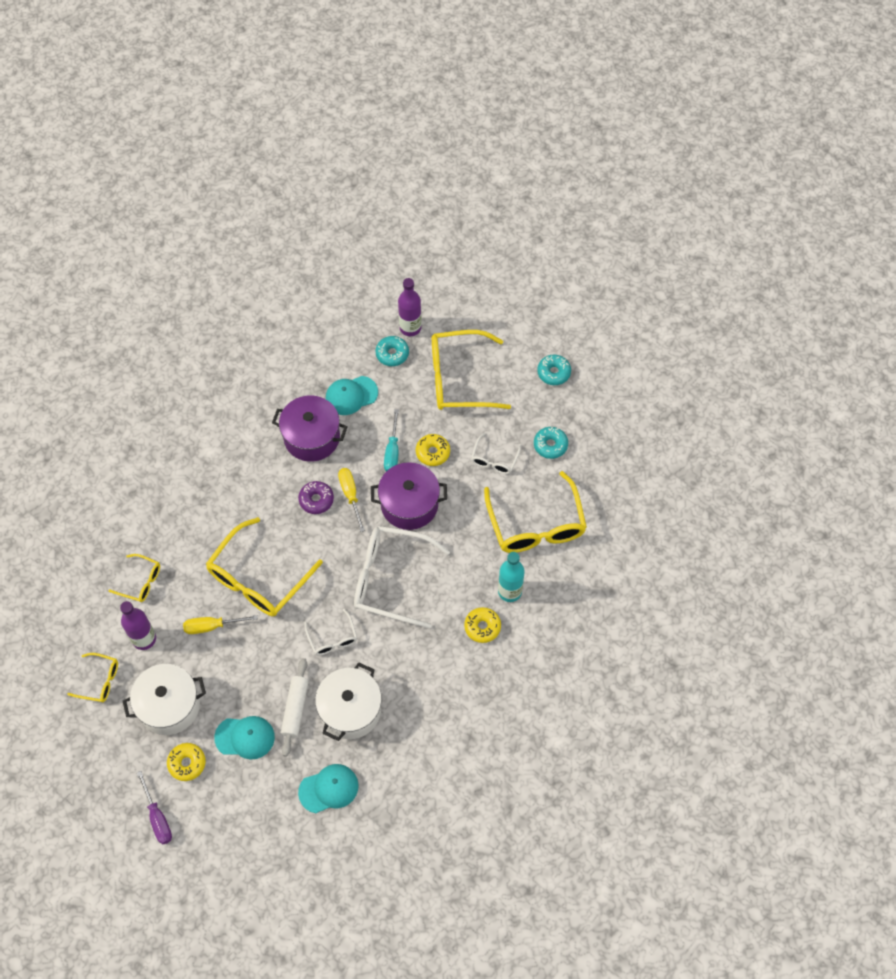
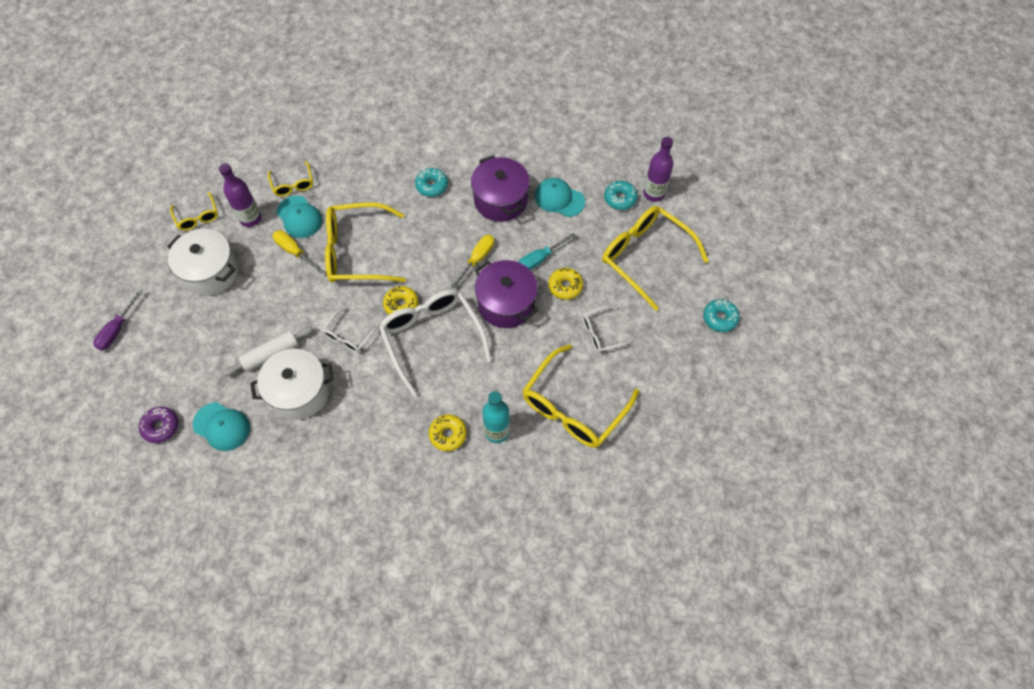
camera: 50 degrees right, 0 degrees up
(187, 763) = (173, 316): yellow donut -> yellow donut (401, 305)
(245, 737) = (222, 338): turquoise cap -> turquoise cap (299, 217)
(316, 500) = (453, 240): purple donut -> purple donut (161, 427)
(550, 445) = (654, 364): turquoise donut -> turquoise donut (432, 186)

